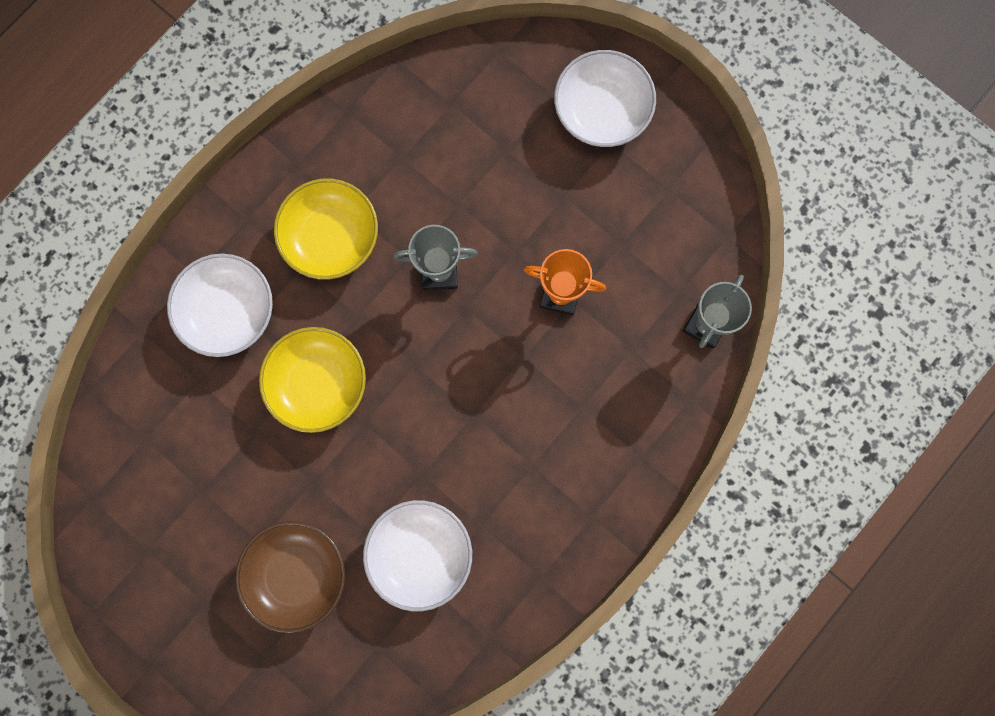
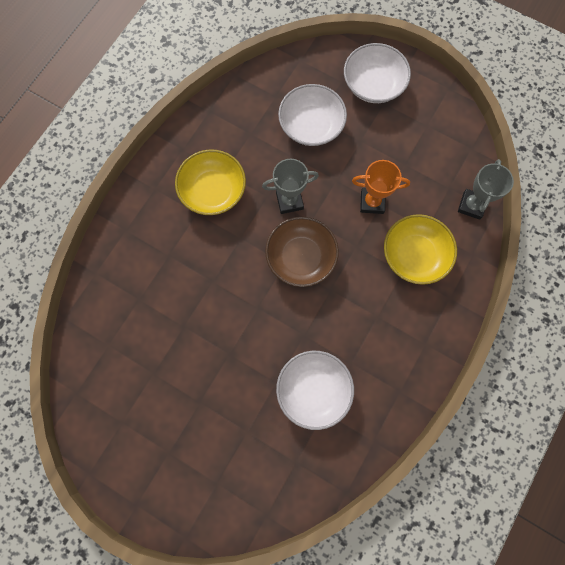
camera: 10 degrees left, 5 degrees down
(228, 311) = (152, 249): white bowl -> white bowl (311, 125)
(296, 574) = (230, 420): brown bowl -> brown bowl (301, 257)
(318, 383) = (221, 287): yellow bowl -> yellow bowl (415, 255)

